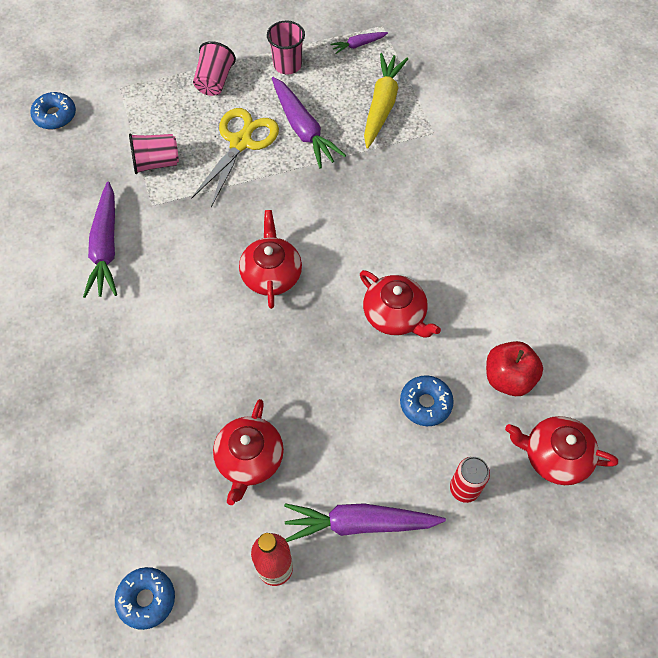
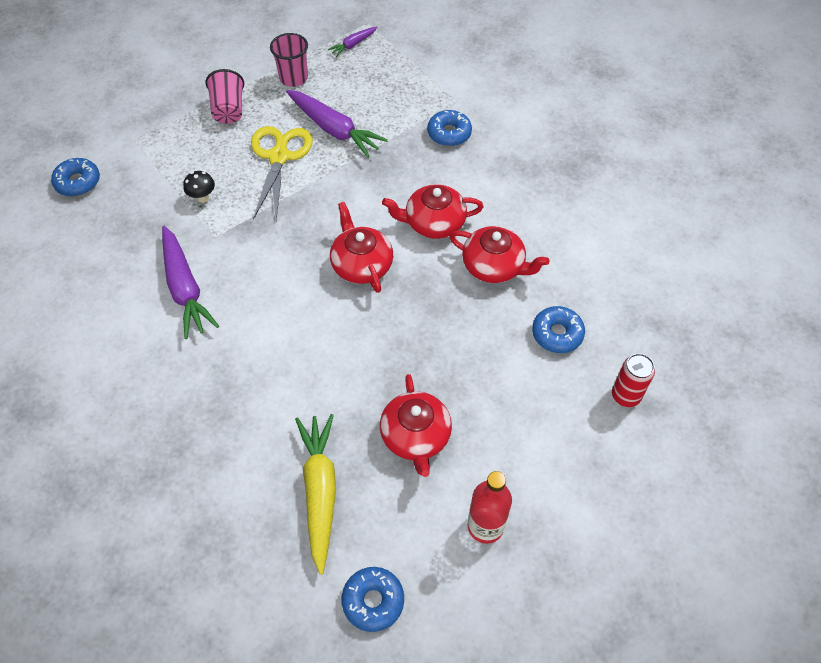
camera: 20 degrees left, 5 degrees down
(156, 163) = (202, 197): pink cup -> black mushroom
(359, 523) = (545, 459): purple carrot -> none
(382, 105) = (399, 90): yellow carrot -> yellow carrot (320, 491)
(411, 164) = (449, 133): none -> blue donut
(508, 378) = (620, 289): red apple -> none
(555, 456) = (690, 341): red teapot -> red teapot (433, 223)

